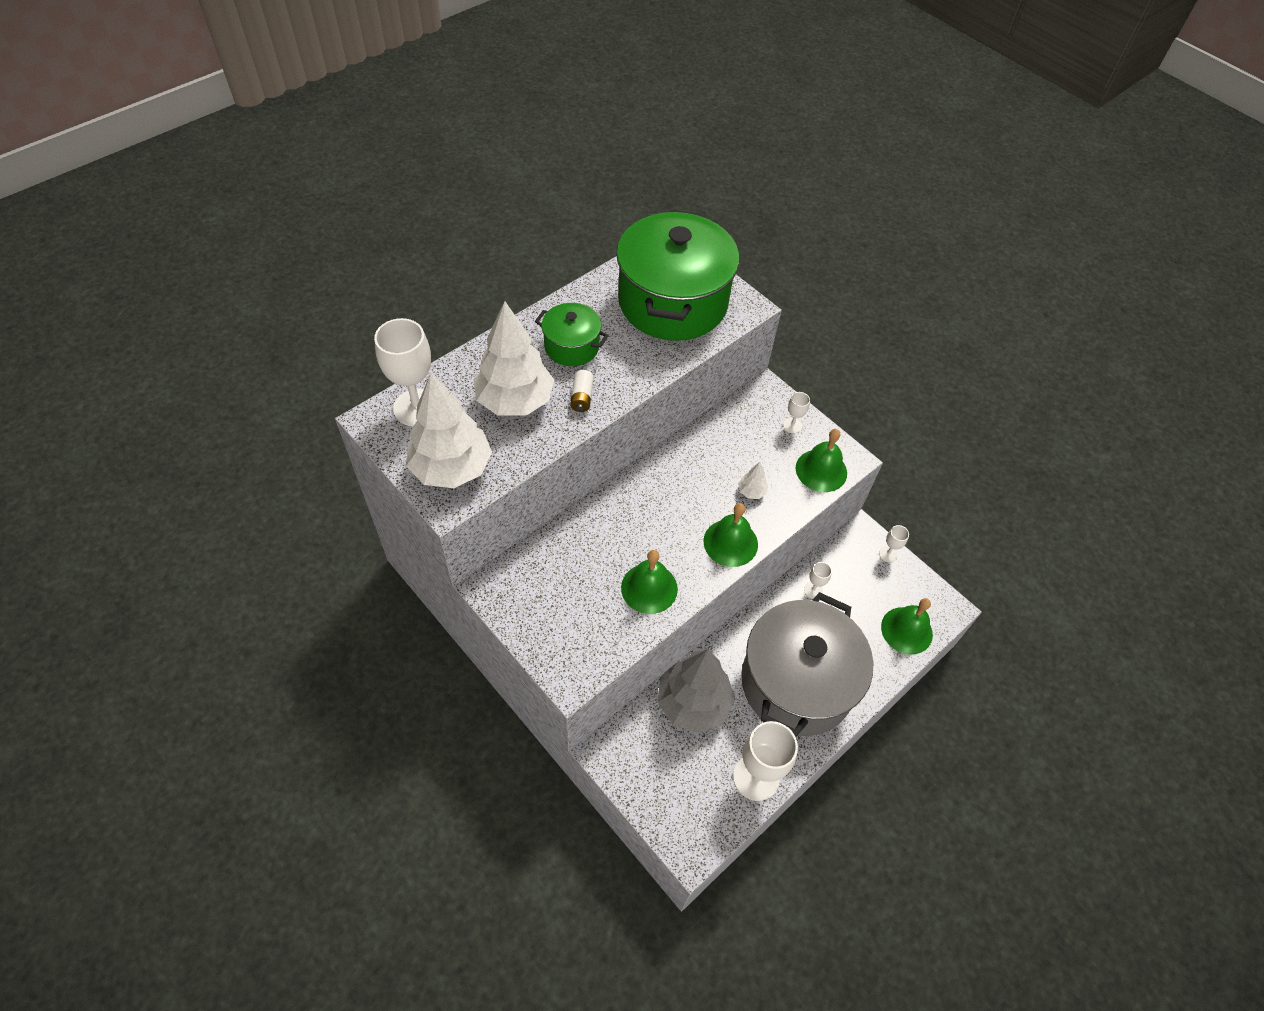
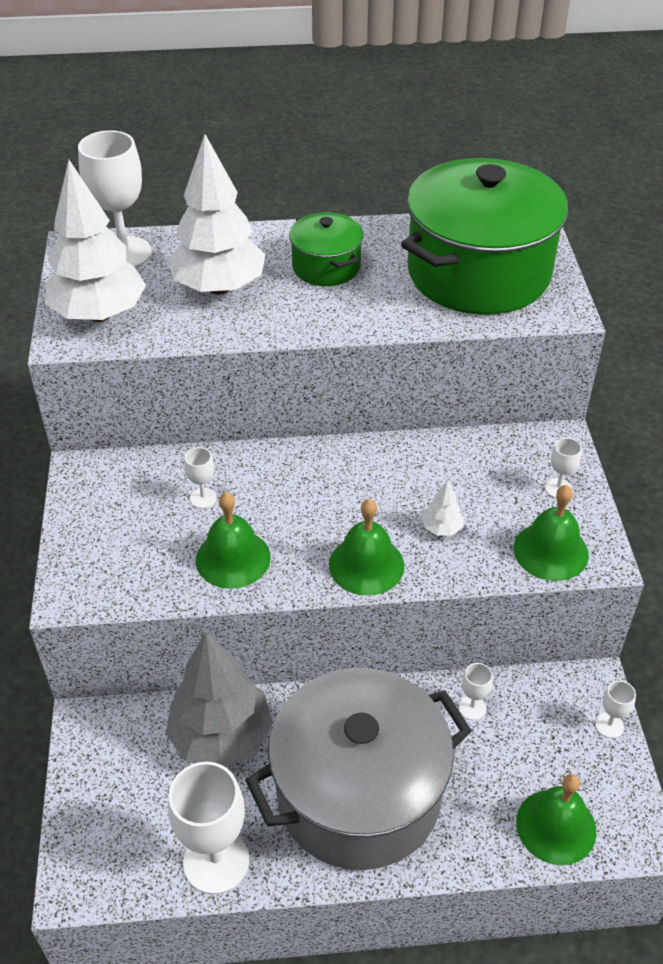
camera: 40 degrees right, 10 degrees down
(581, 397) = (288, 313): white battery -> none
(591, 558) = (203, 498): none -> white goblet

